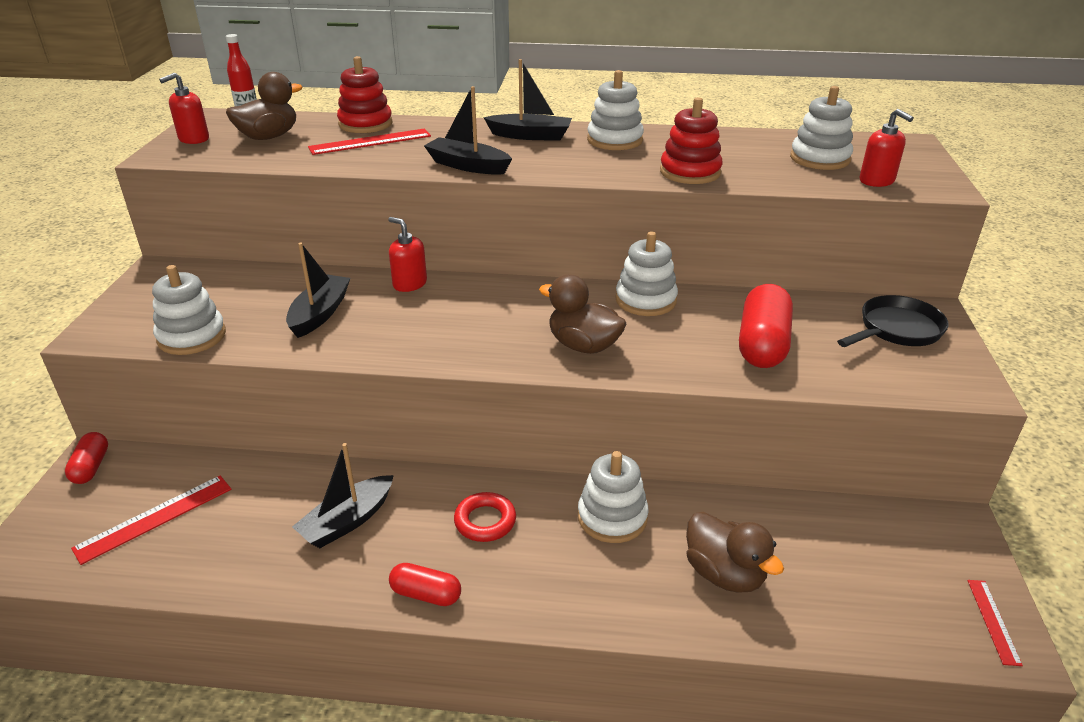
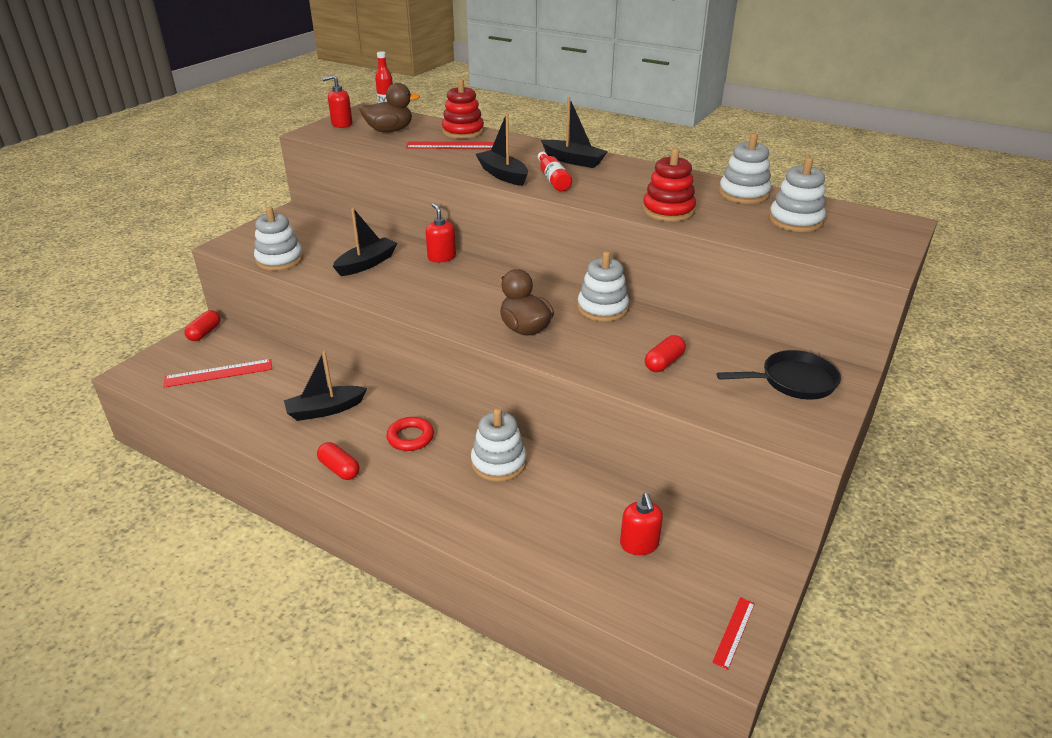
camera: 25 degrees right, 0 degrees up
(531, 161) = (553, 179): none -> red bottle
(614, 140) = (636, 175): white stacking toy -> white stacking toy (743, 194)
(724, 574) = (548, 526): brown duck -> none
(762, 344) = (664, 363): red capsule -> red capsule, size x0.56
(877, 181) = (825, 248): red soap dispenser -> red soap dispenser (639, 544)

